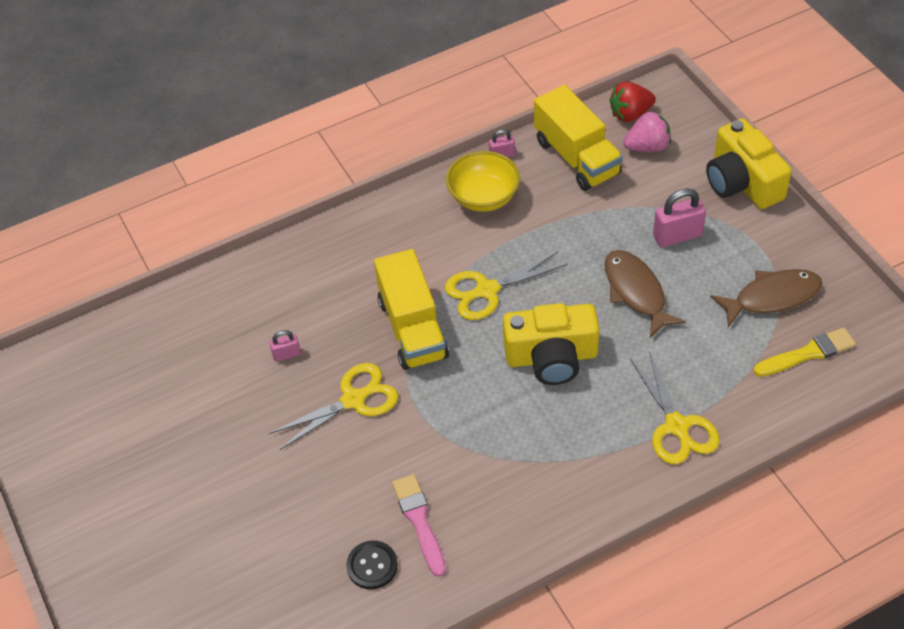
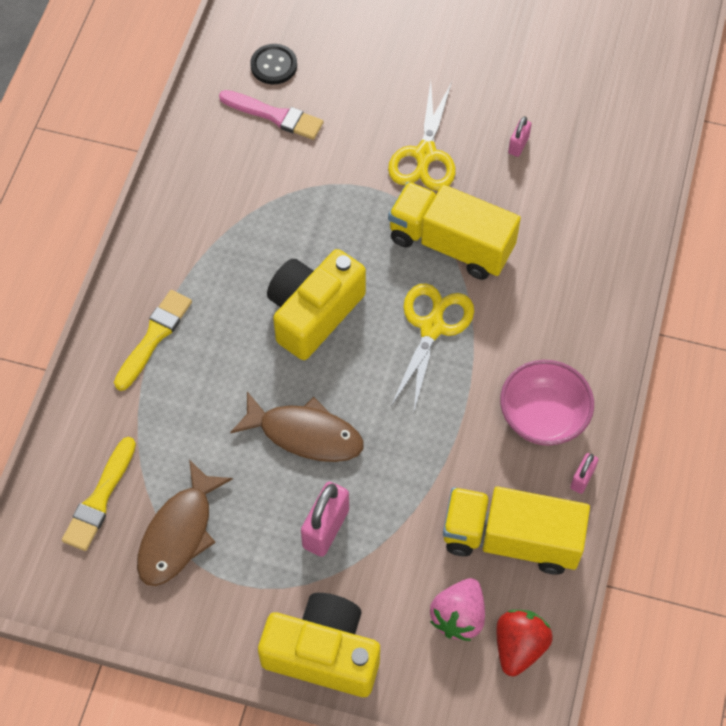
camera: 130 degrees right, 10 degrees up
(483, 197) = (543, 416): yellow bowl -> pink bowl
(677, 427) = (154, 337): yellow scissors -> yellow brush

